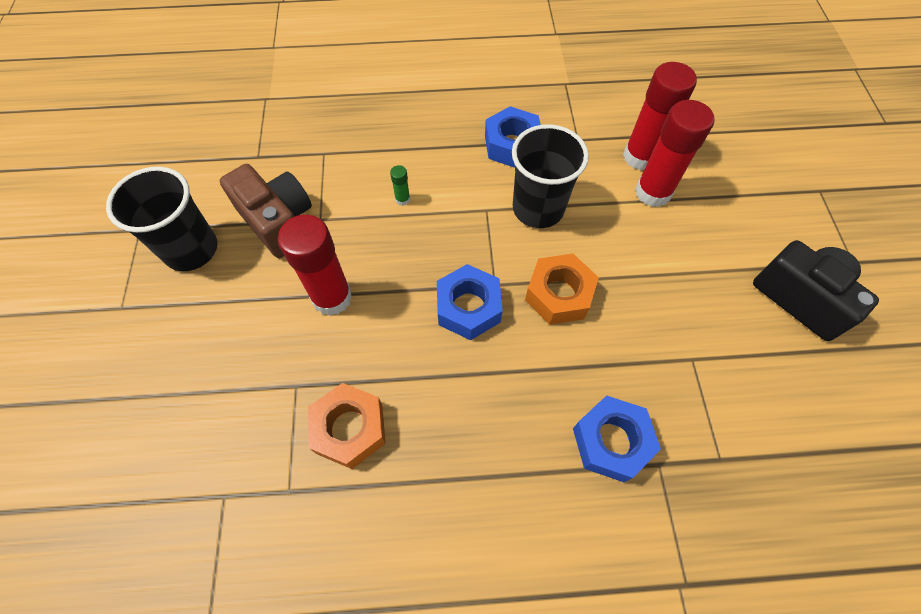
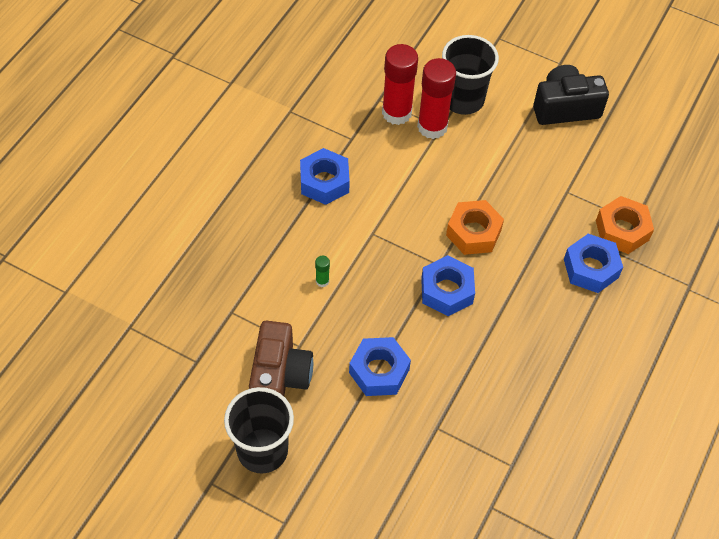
camera: 60 degrees left, 5 degrees down
(278, 221) = (279, 376): brown camera -> brown camera turned 105 degrees clockwise
(332, 297) = (379, 371): red glue stick -> blue nut
(349, 429) = (491, 409): orange nut -> orange nut (622, 230)
(538, 208) = (395, 201): black cup -> black cup (463, 100)

